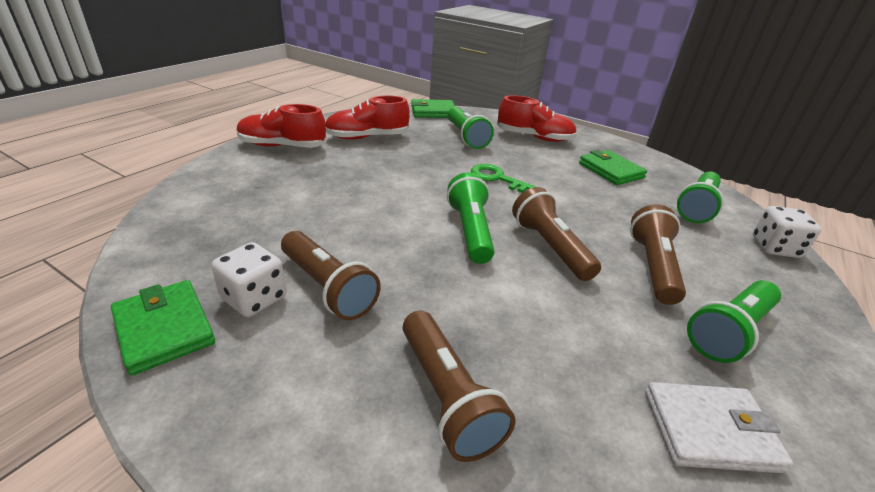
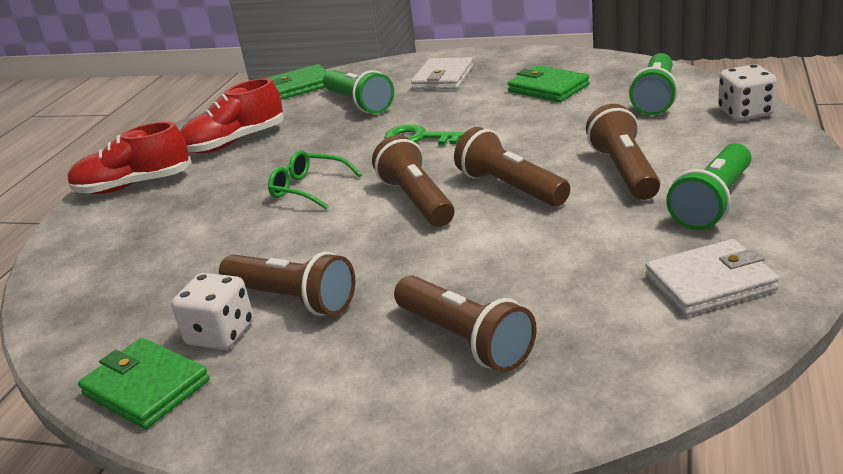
camera: 10 degrees left, 5 degrees down
(396, 191) = (308, 188): none -> green glasses
(470, 231) = (416, 200): green flashlight -> brown flashlight
(534, 137) = (443, 78): red shoe -> white wallet

